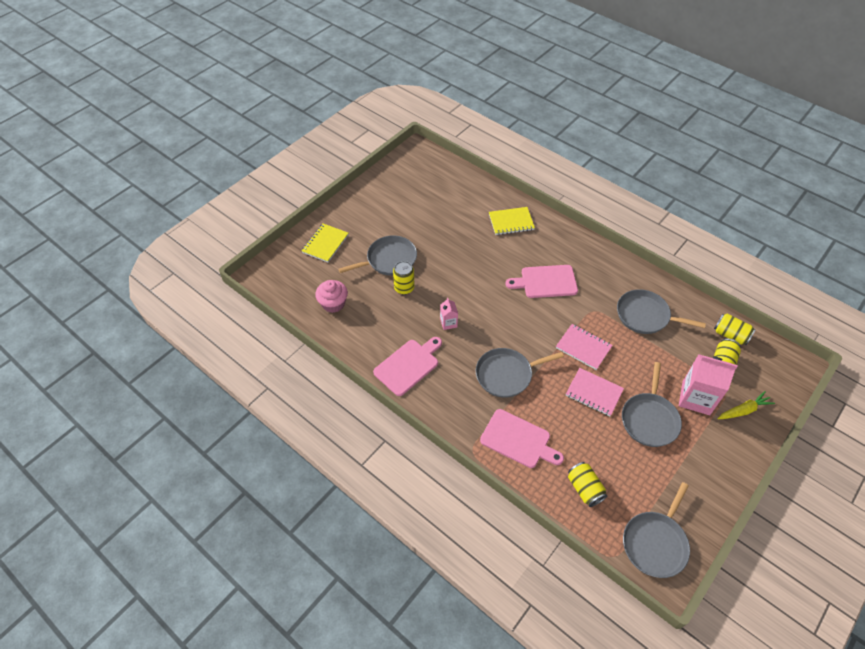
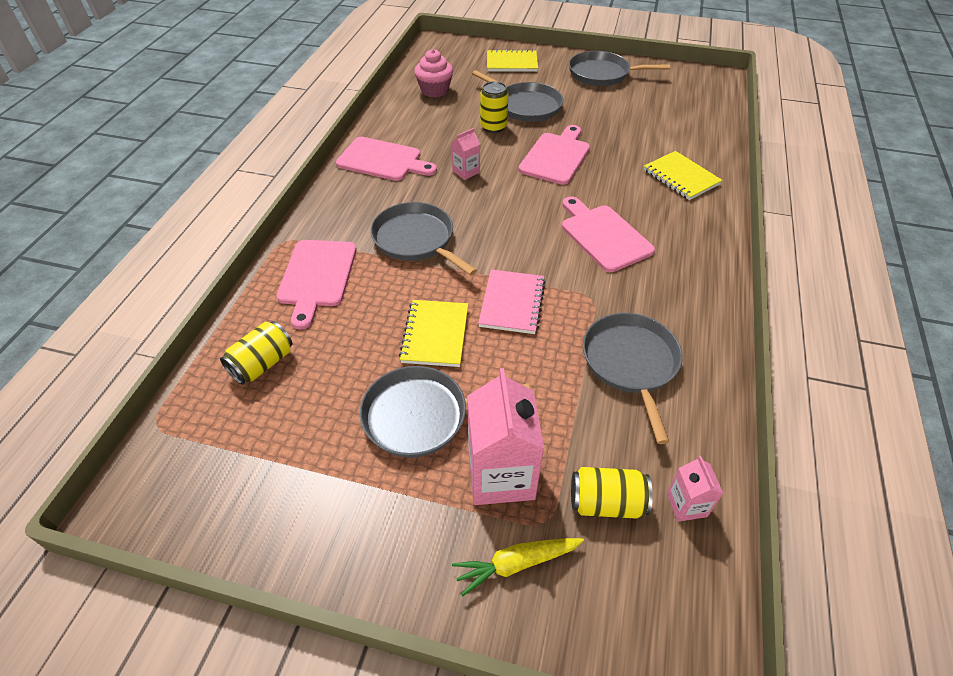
camera: 65 degrees right, 5 degrees down
(458, 270) = (556, 156): none -> pink cutting board
(594, 393) = (435, 335): pink notebook -> yellow notebook
(655, 543) = (189, 474): grey pan -> grey pan (602, 74)
(730, 335) = (686, 504): yellow can -> pink carton
(743, 410) = (516, 564): yellow carrot -> yellow carrot turned 120 degrees clockwise

